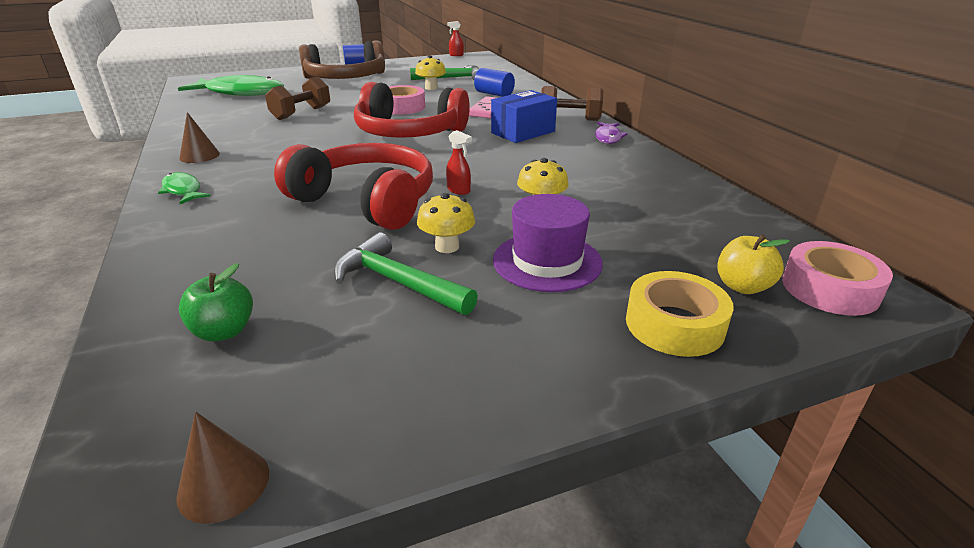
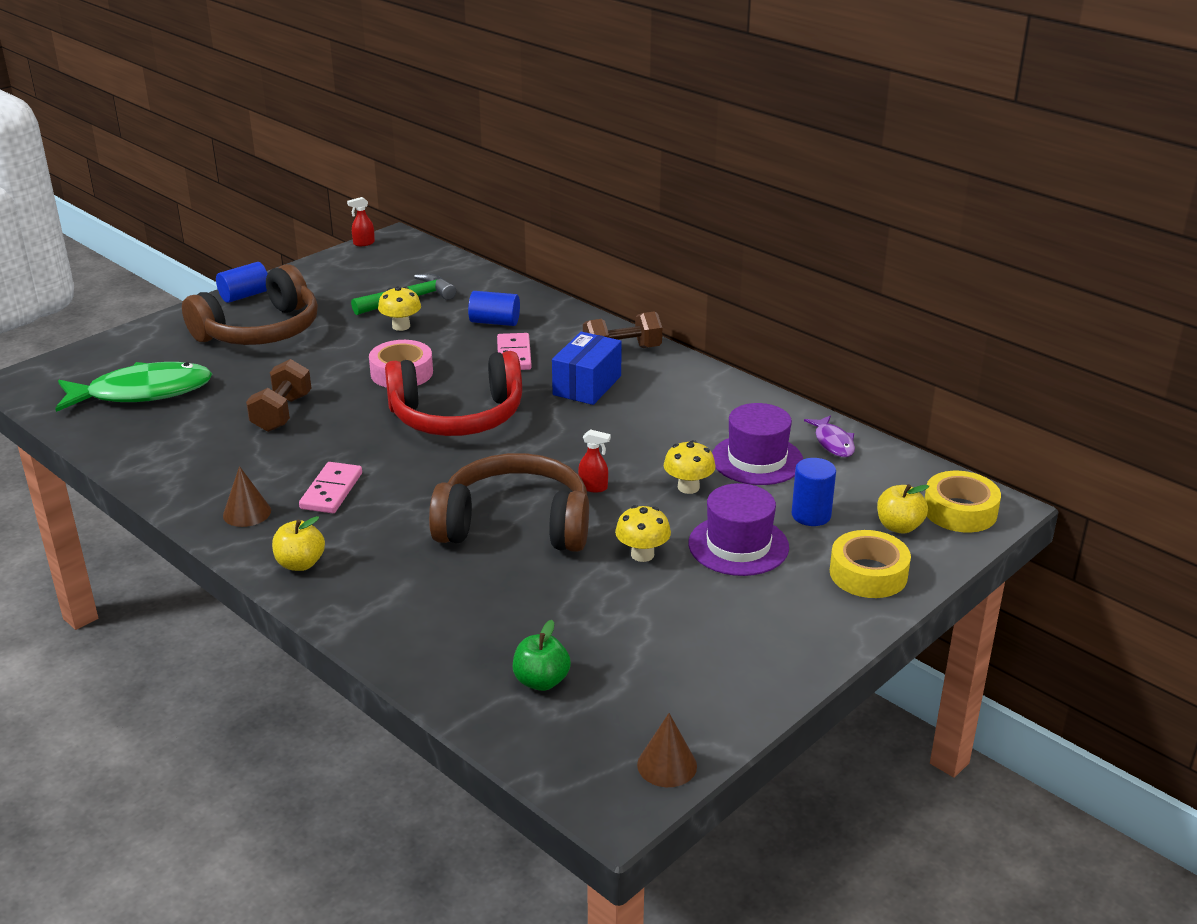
camera: 25 degrees left, 0 degrees up
(183, 190) = (300, 564): green fish -> yellow apple
(269, 155) = (331, 491): none -> pink domino
(366, 201) = (515, 525): red headphones -> brown headphones
(398, 282) = (635, 600): green hammer -> none
(608, 137) = (684, 373): purple fish -> purple fish (833, 442)
(624, 200) = (757, 460): none -> purple hat
(645, 253) = (811, 515): none -> blue cylinder
(830, 289) = (960, 511): pink tape -> yellow tape

